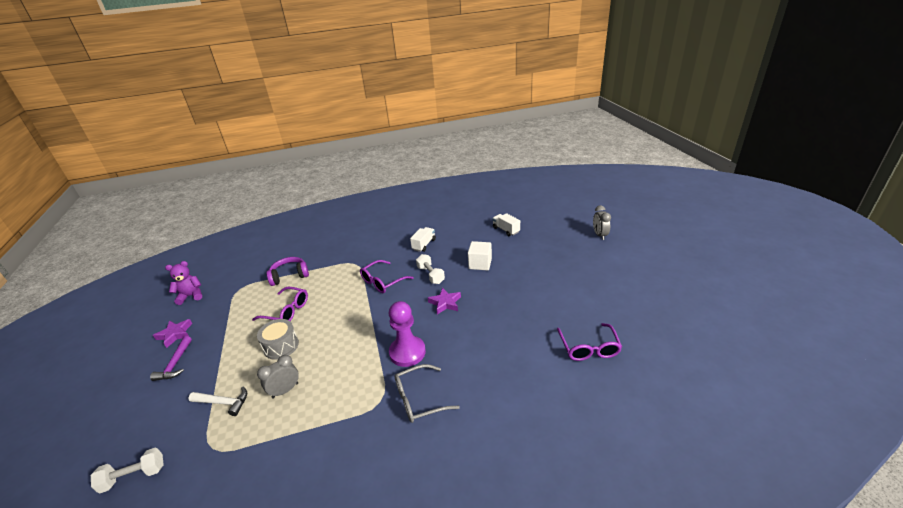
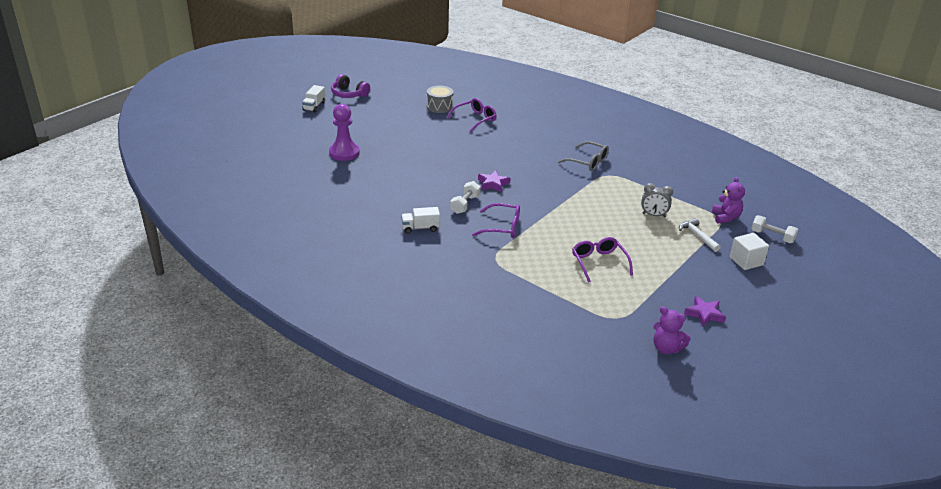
camera: 130 degrees left, 0 degrees up
(175, 364) = (717, 286): purple hammer -> none
(205, 457) = (725, 217): none -> purple teddy bear
(281, 346) = (630, 241): grey drum -> grey drum (439, 106)
(289, 276) = (560, 293): purple headphones -> purple headphones (349, 94)
(407, 352) = (560, 181): purple pawn -> purple pawn (344, 153)
(480, 264) = (422, 184): white cube -> white cube (746, 261)
(506, 230) = (348, 188): white truck -> white truck (314, 106)
(599, 235) = (319, 138): grey clock -> none

